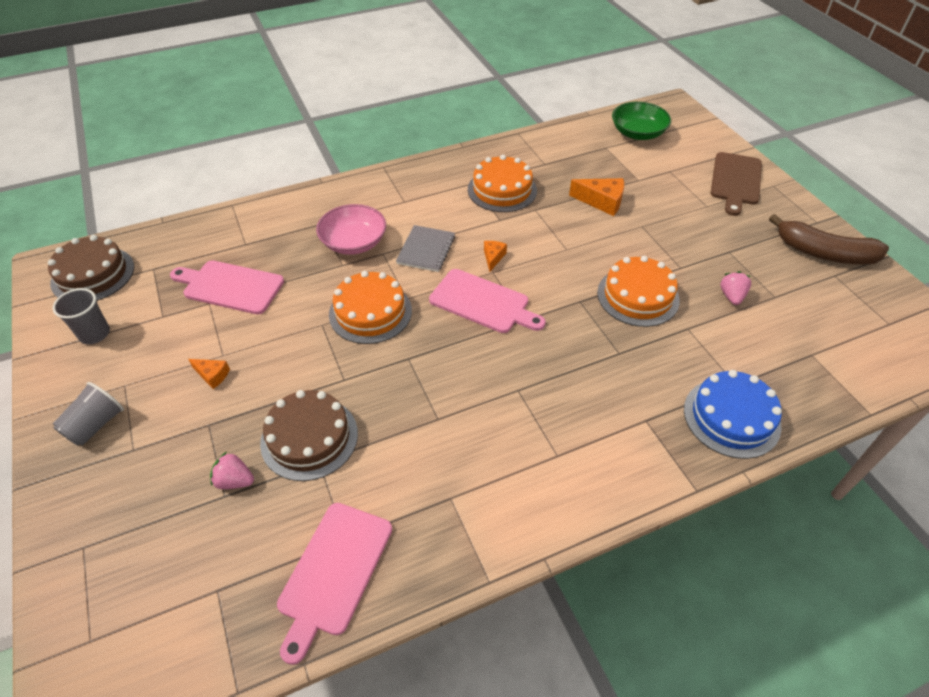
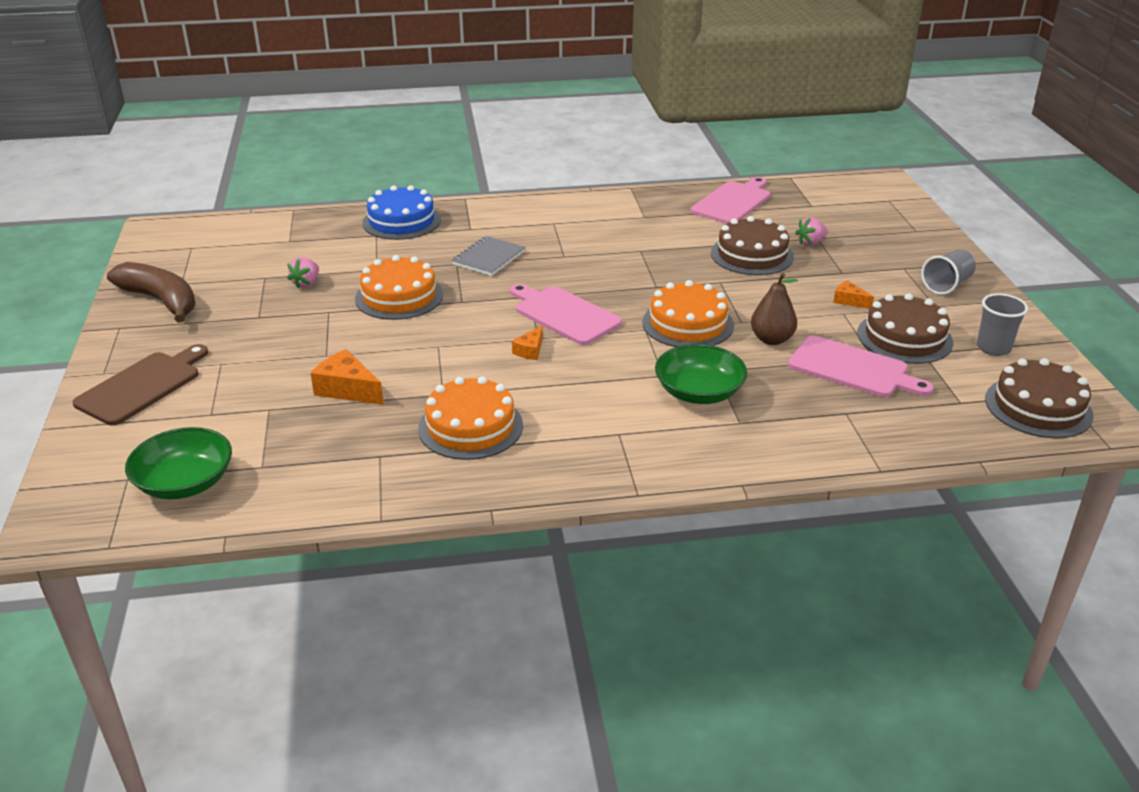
camera: 165 degrees left, 15 degrees down
(173, 332) = (904, 337): none -> brown cake
(235, 481) = (810, 243): pink strawberry -> pink strawberry turned 120 degrees clockwise
(295, 307) = (771, 339): none -> brown pear
(354, 242) = (699, 392): pink bowl -> green bowl
(426, 250) = (608, 370): grey notebook -> grey notebook (488, 258)

